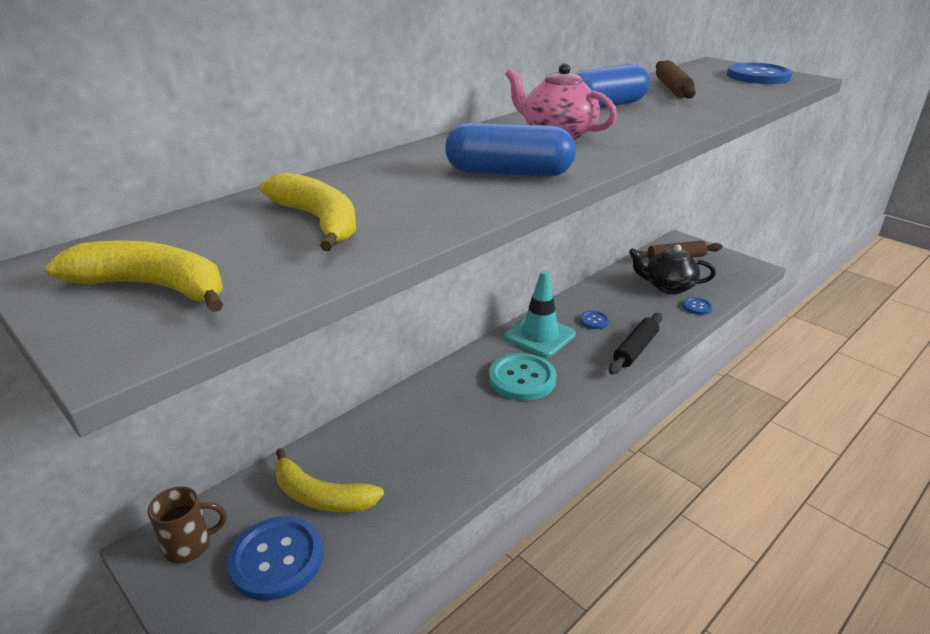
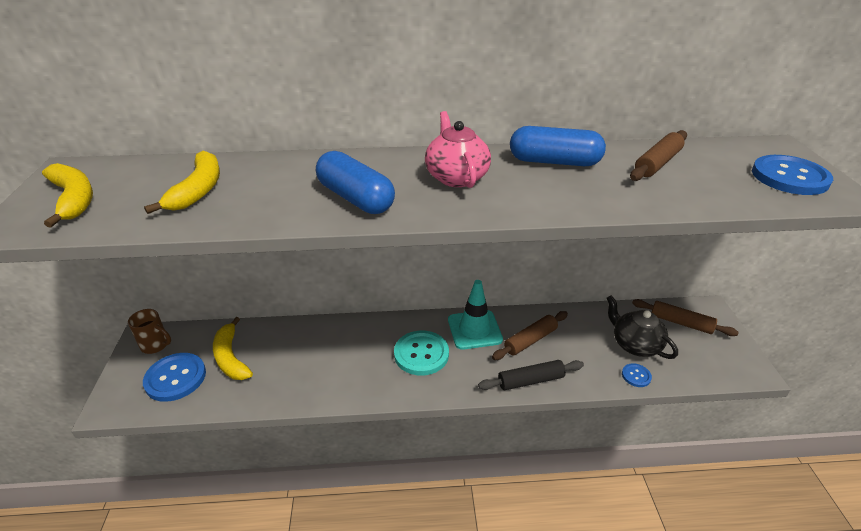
camera: 40 degrees right, 5 degrees up
(594, 321) = (530, 340): blue button -> brown rolling pin

